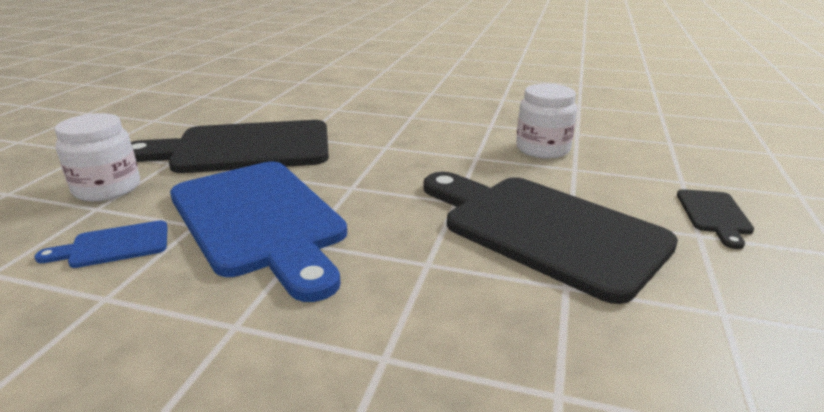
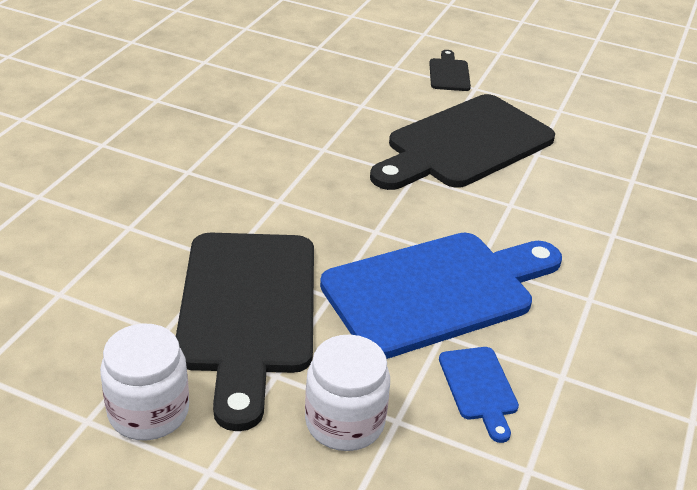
camera: 85 degrees left, 10 degrees up
(543, 149) = (313, 109): white jar -> white jar (148, 412)
(714, 215) = (449, 73): black cutting board -> black cutting board turned 105 degrees counterclockwise

